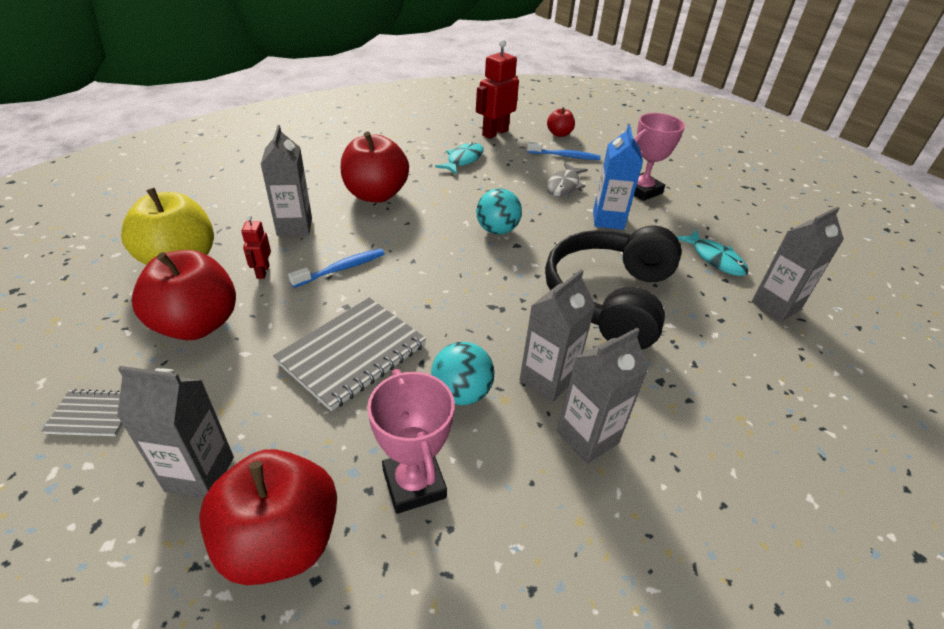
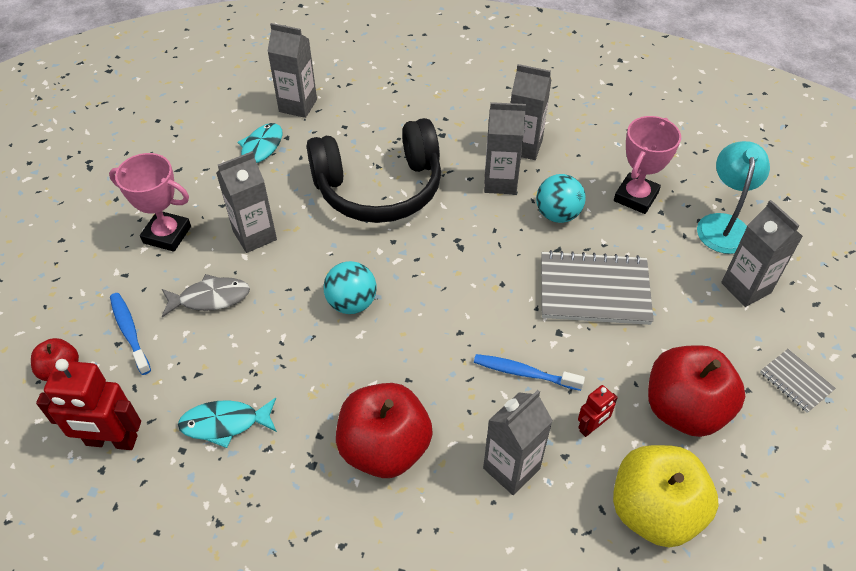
camera: 125 degrees left, 10 degrees up
(281, 541) = (723, 224): red apple -> turquoise lamp
(608, 220) = (255, 235): blue carton -> grey carton

